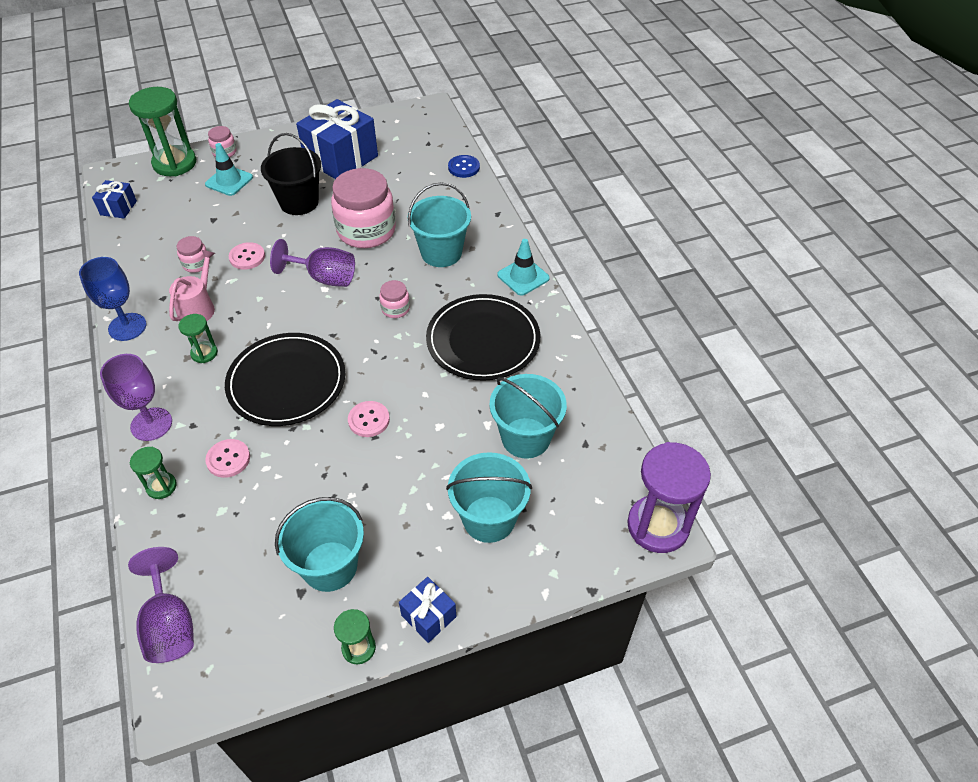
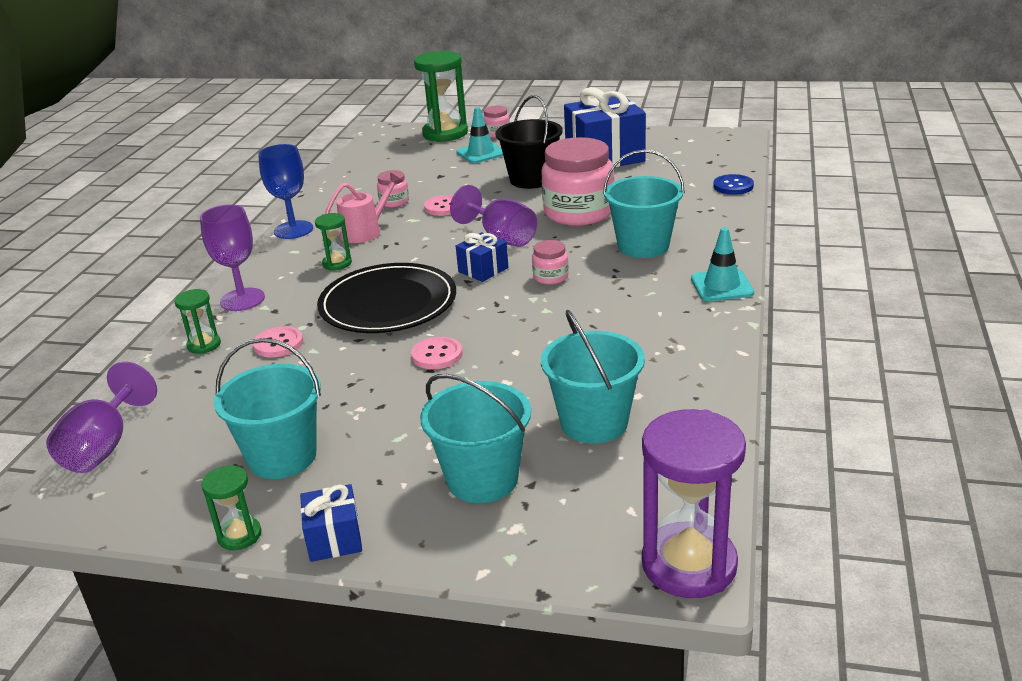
camera: 35 degrees right, 20 degrees down
(118, 208) = (368, 153): blue gift -> blue gift (483, 270)
(483, 340) = (623, 326): black plate -> none

